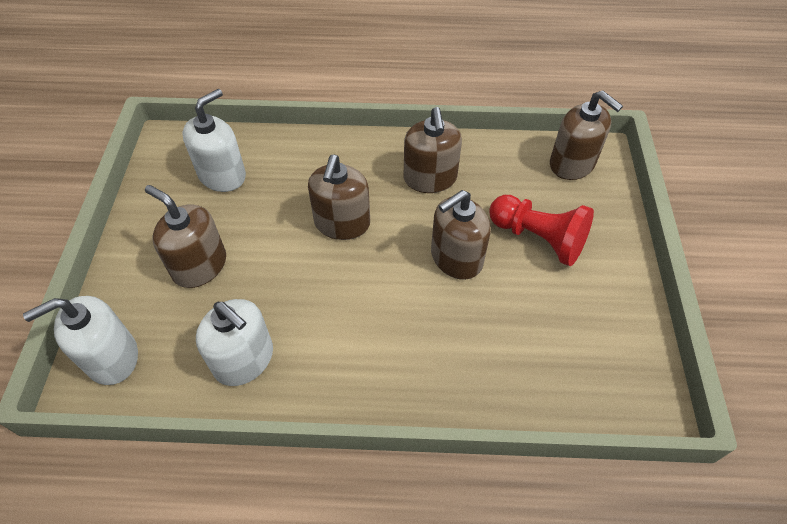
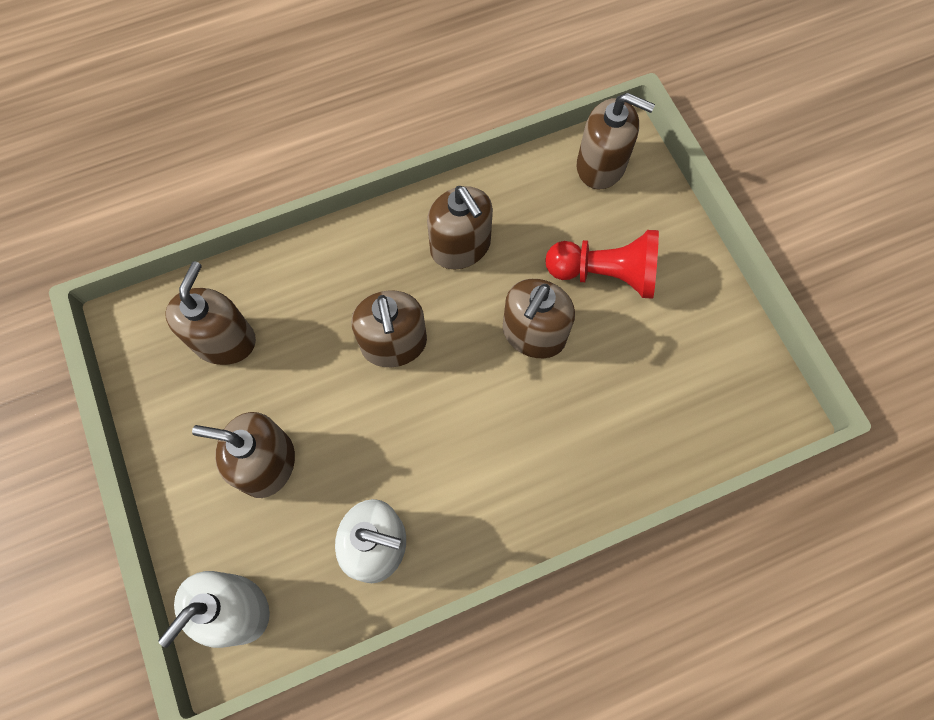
camera: 25 degrees left, 15 degrees up
(222, 175) = (224, 340): white soap dispenser -> brown soap dispenser

